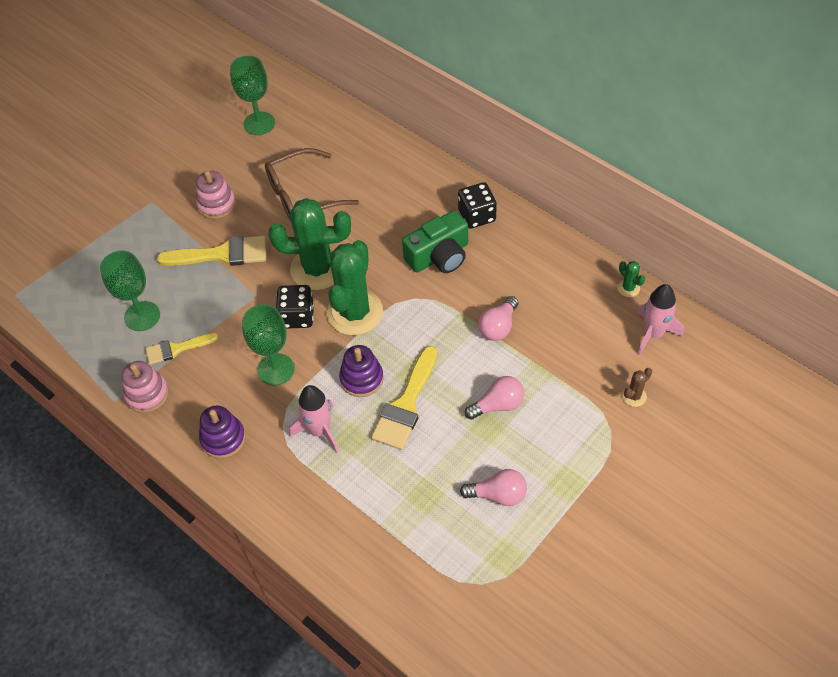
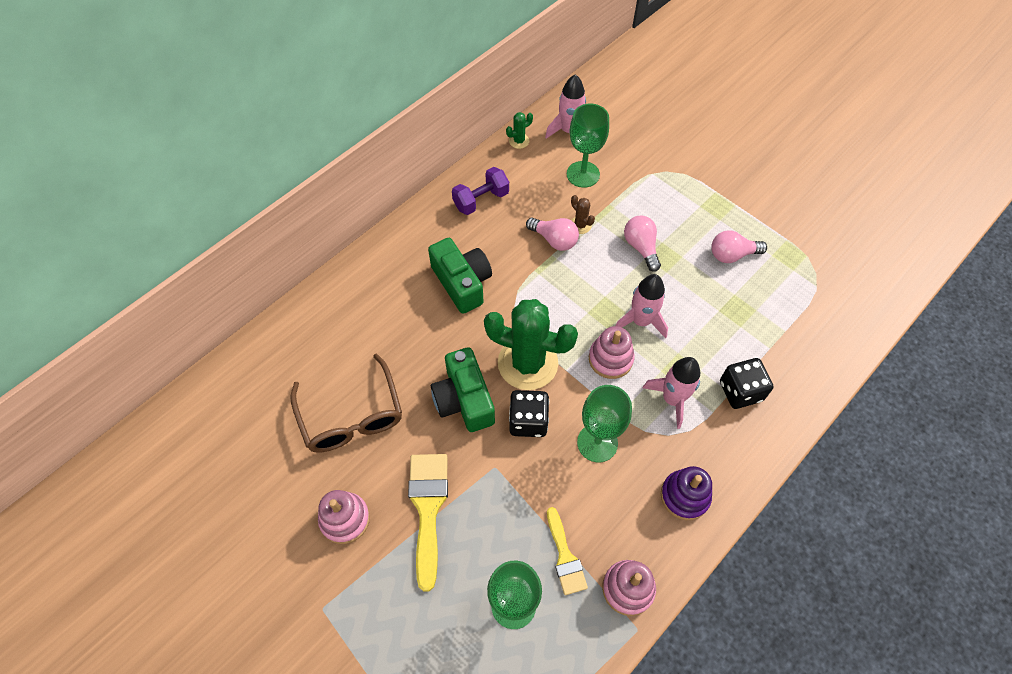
camera: 90 degrees left, 5 degrees up
(259, 123) = (215, 469): green goblet -> green goblet (583, 174)
(317, 268) = (464, 400): green cactus -> green camera
(361, 378) = (610, 359): purple stacking toy -> pink stacking toy
(406, 404) = (640, 321): yellow brush -> pink rocket
(477, 216) = (414, 246): black dice -> black dice (740, 391)
(498, 495) = (732, 255): pink light bulb -> pink light bulb turned 105 degrees counterclockwise
(541, 262) = (481, 200): none -> purple dumbbell
(634, 396) = (632, 152): brown cactus -> brown cactus (580, 225)

